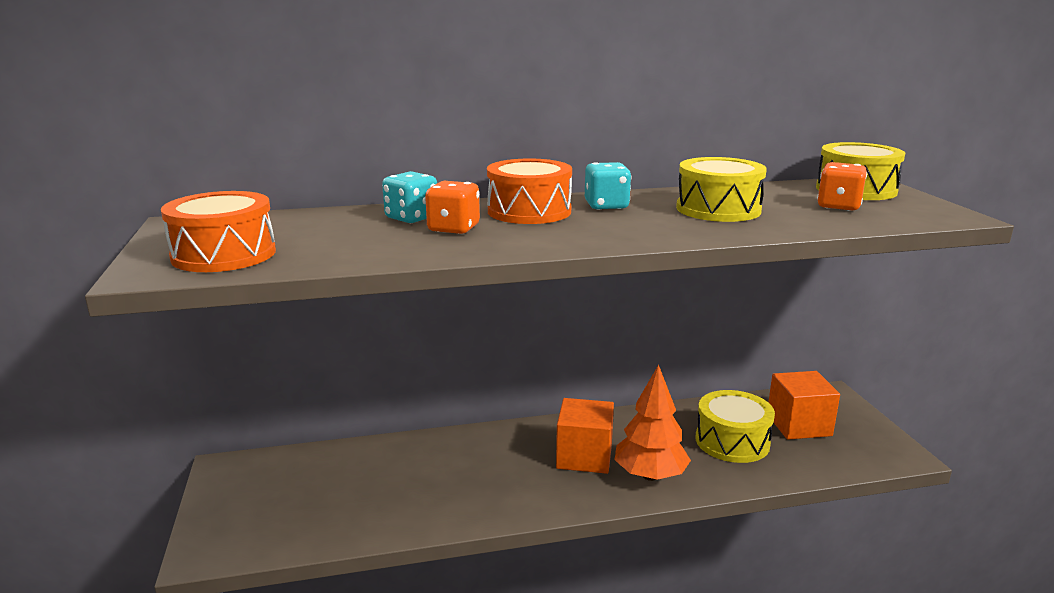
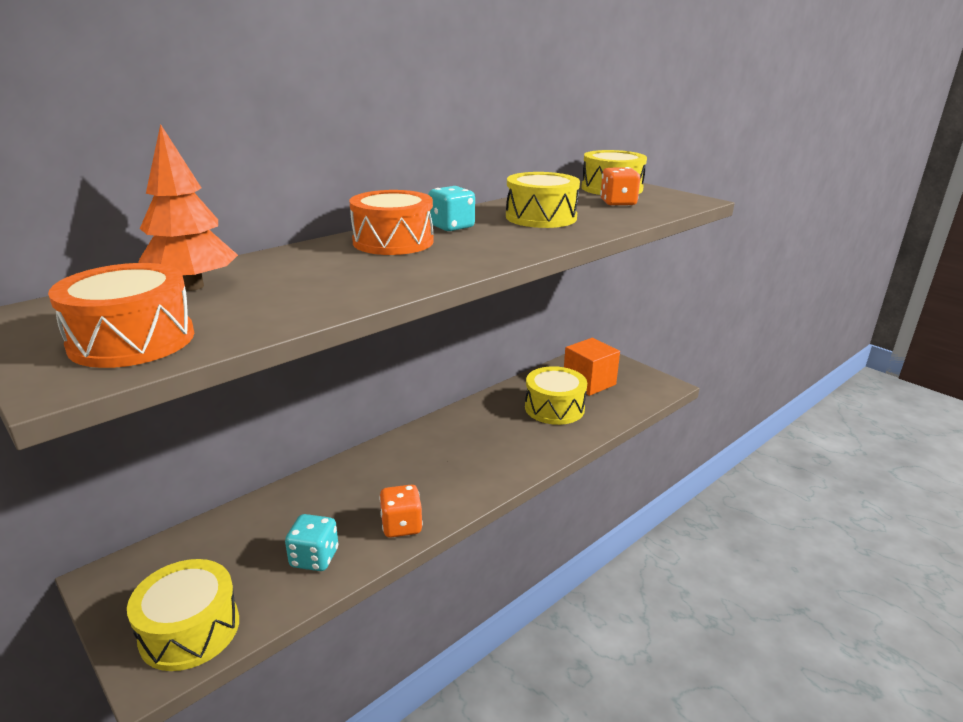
camera: 30 degrees left, 5 degrees up
(249, 531) = (190, 630): none -> yellow drum
(411, 218) = (290, 265): turquoise dice -> turquoise dice (314, 558)
(453, 229) = (347, 269): orange dice -> orange dice (401, 526)
(584, 456) = (455, 453): orange cube -> none
(650, 475) = (516, 452): orange tree -> orange tree (192, 286)

